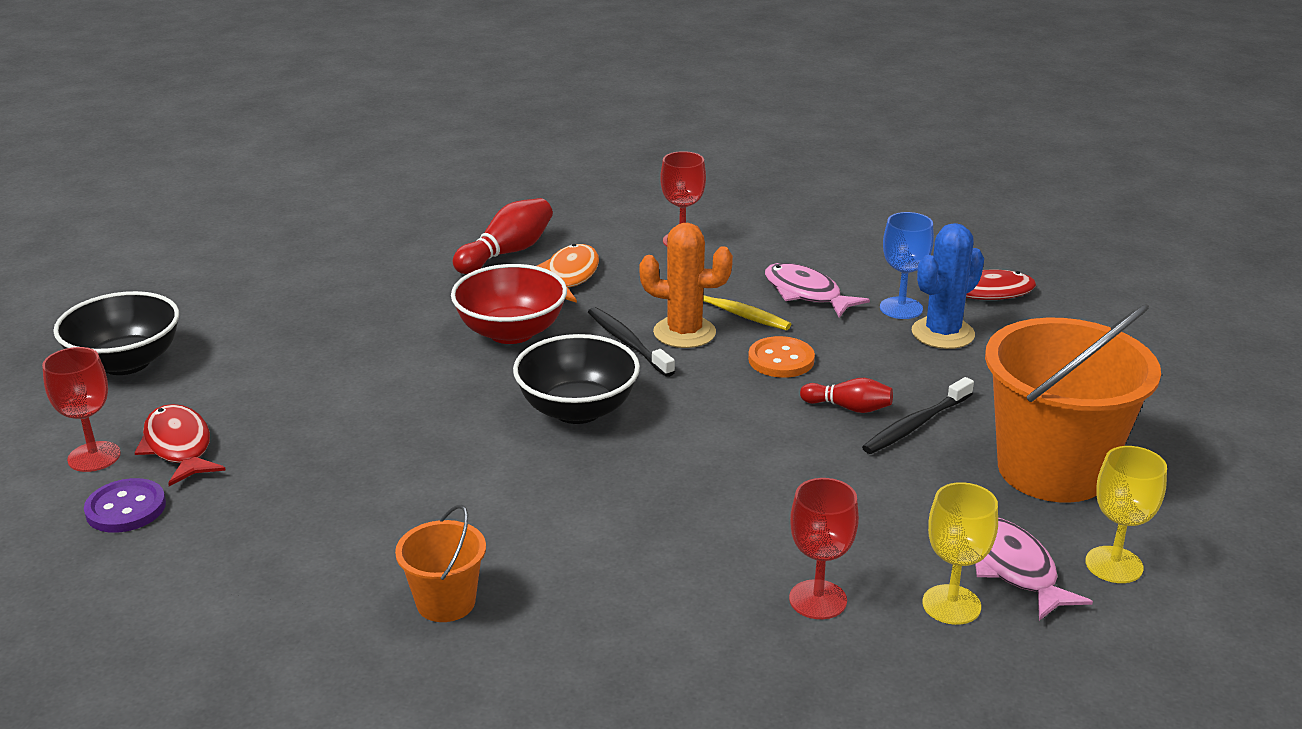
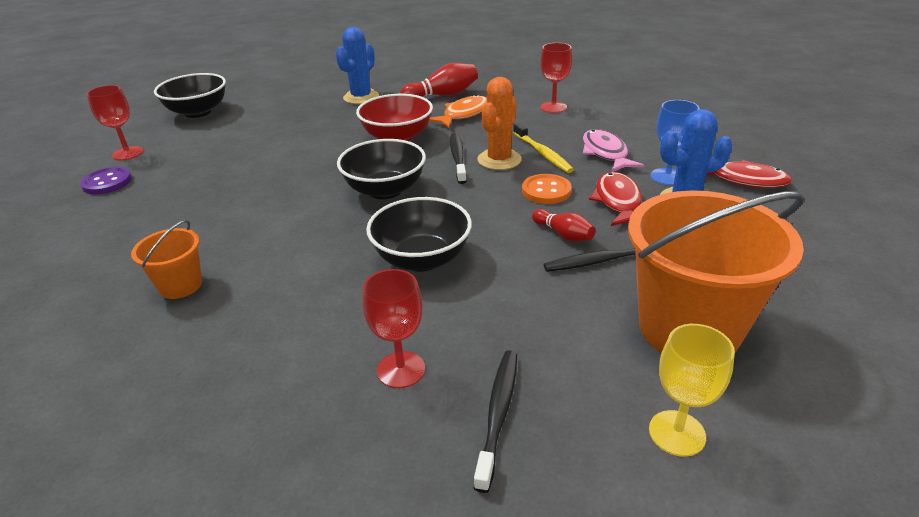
camera: 30 degrees right, 5 degrees up
(179, 447) = (167, 158): red fish -> red fish (618, 201)
(382, 281) = (361, 97): none -> blue cactus
(684, 333) = (499, 160): orange cactus -> orange cactus turned 75 degrees clockwise
(717, 481) = (422, 259): none -> black bowl
(951, 605) = (498, 414): yellow goblet -> black toothbrush
(1013, 569) = (580, 402): pink fish -> none

